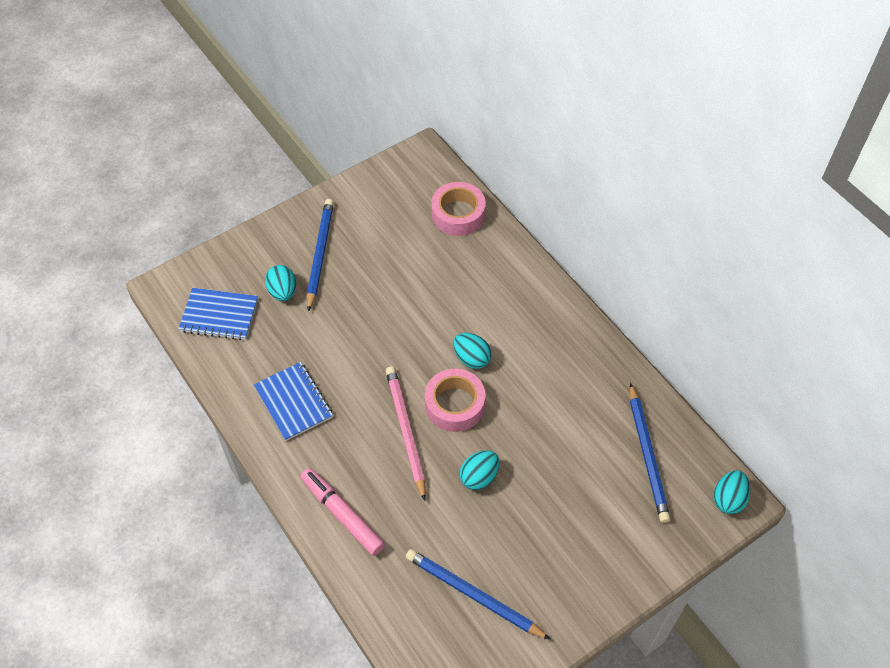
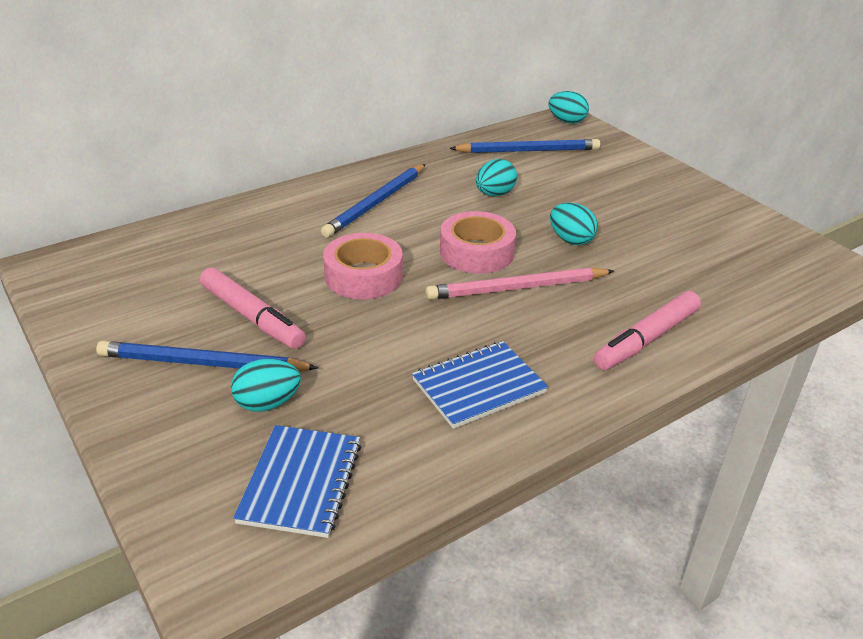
camera: 90 degrees left, 20 degrees down
(367, 271) = (252, 317): none -> pink marker
(458, 214) = (178, 240): pink tape -> pink tape (363, 276)
(471, 358) = (410, 239): turquoise egg -> turquoise egg (494, 194)
(473, 595) = (713, 249): blue pencil -> blue pencil (376, 203)

